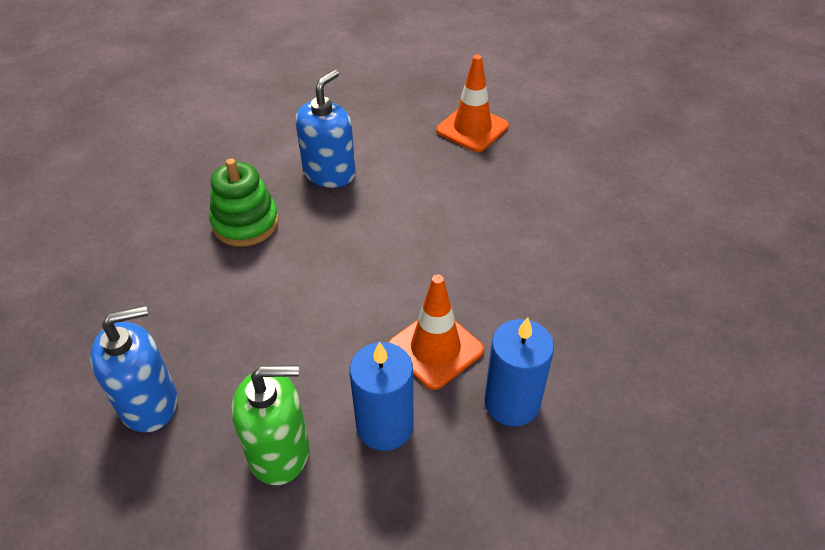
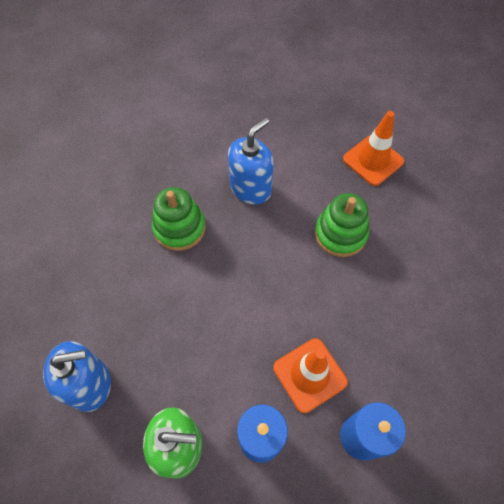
camera: 10 degrees right, 15 degrees up
(447, 203) = (340, 234): none -> green stacking toy

